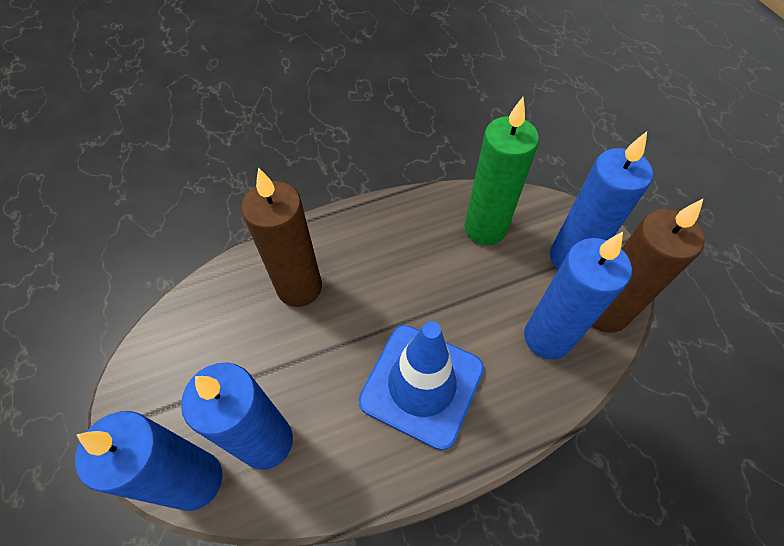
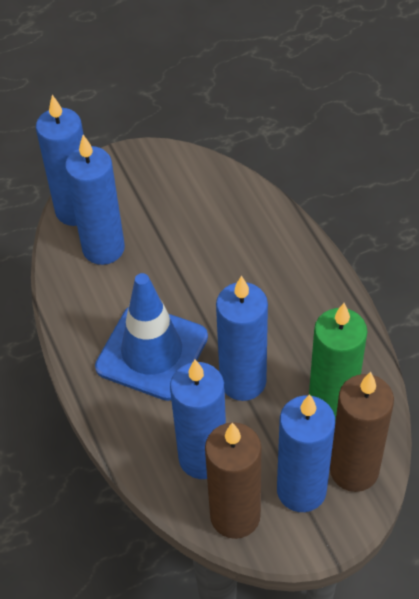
camera: 90 degrees right, 5 degrees down
(299, 287) = (244, 251): brown candle -> brown candle (354, 470)
(459, 297) = (243, 381): none -> blue candle

